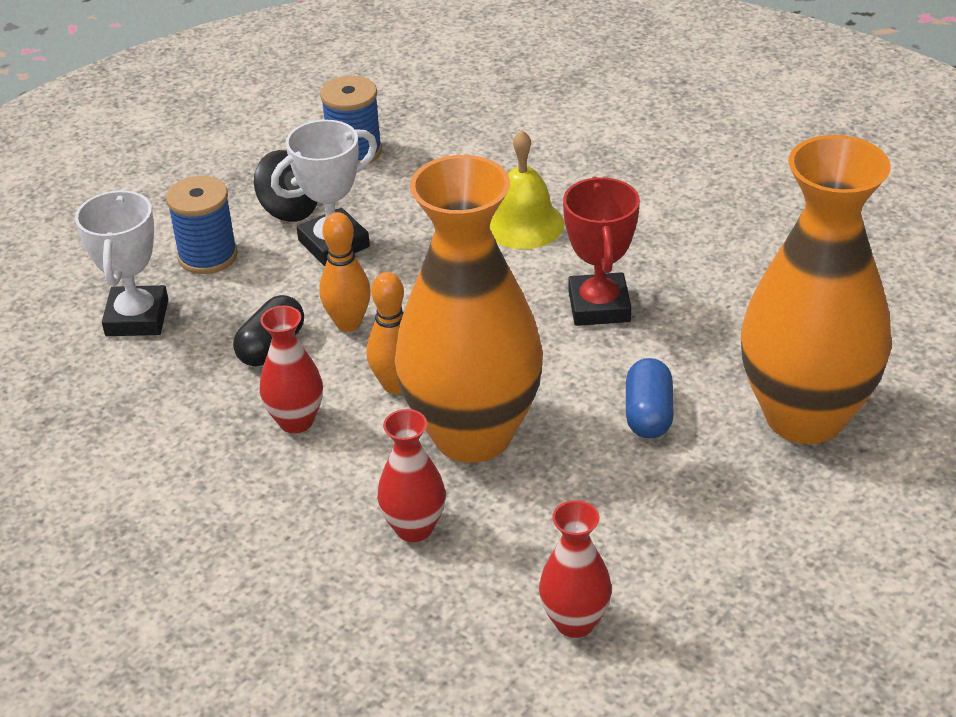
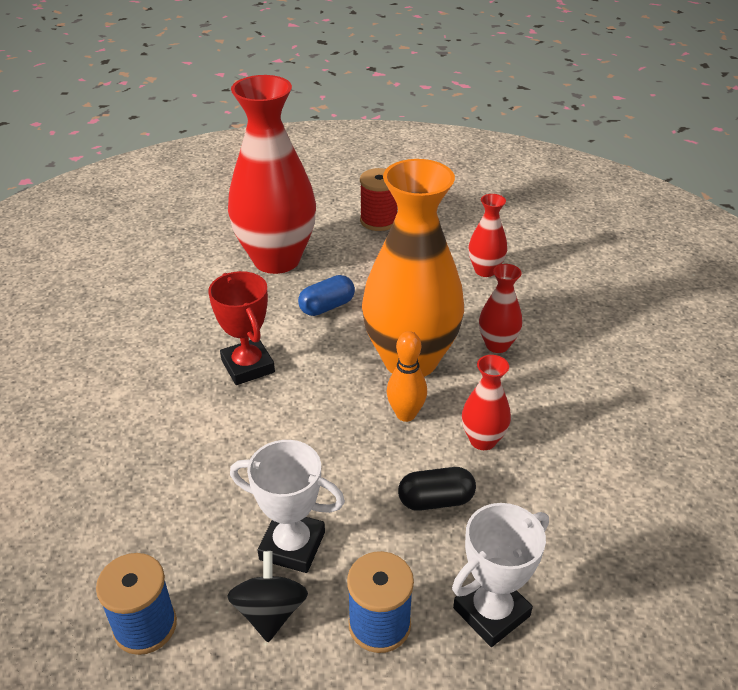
camera: 130 degrees left, 0 degrees up
(348, 323) = (373, 474): orange bowling pin -> none
(523, 224) = (181, 447): yellow bell -> none
(599, 306) = (248, 366): red trophy -> red trophy turned 75 degrees counterclockwise
(804, 416) = (276, 259): orange vase -> red vase
(823, 577) = (378, 221): none -> red spool

